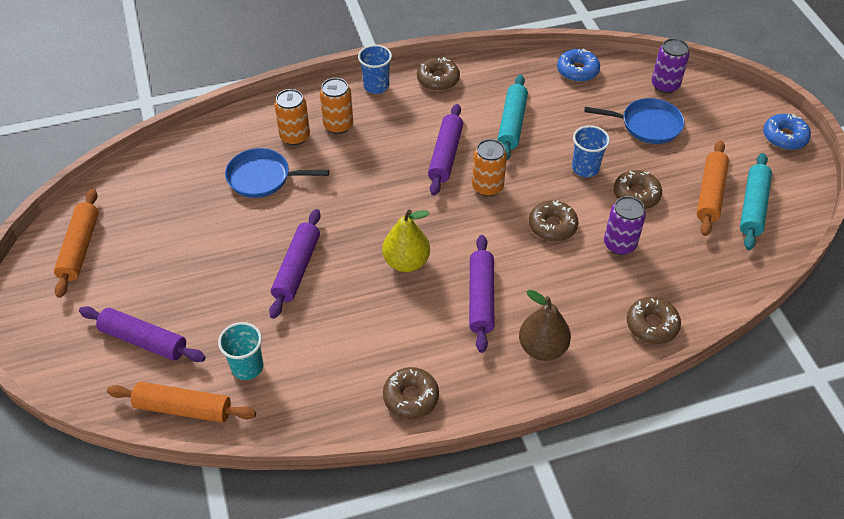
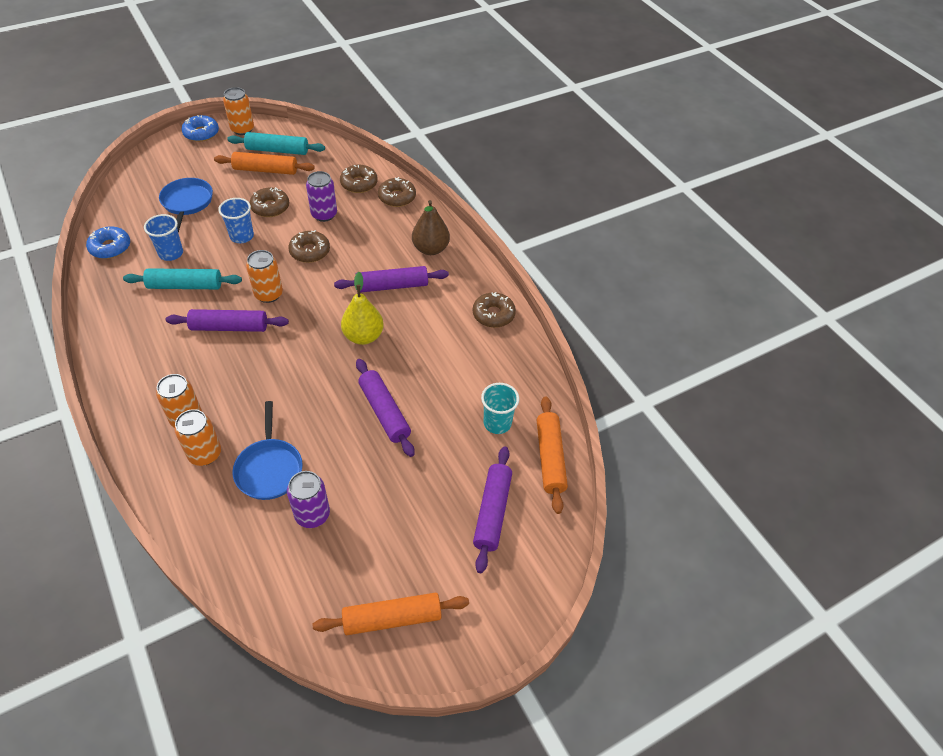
camera: 105 degrees left, 0 degrees up
(297, 268) = (384, 412): purple rolling pin -> purple rolling pin turned 60 degrees clockwise
(376, 86) = (123, 397): blue cup -> blue cup (171, 253)
(438, 79) = (116, 347): brown donut -> brown donut (359, 183)
(665, 85) = (135, 193): purple can -> purple can (312, 514)
(797, 175) = (242, 129): none -> orange can

